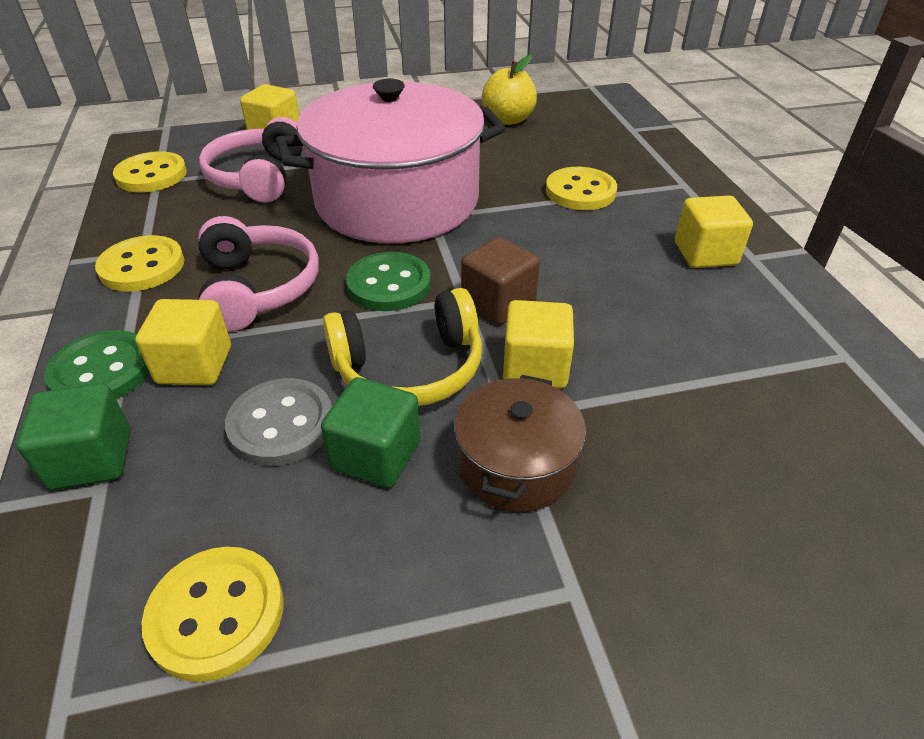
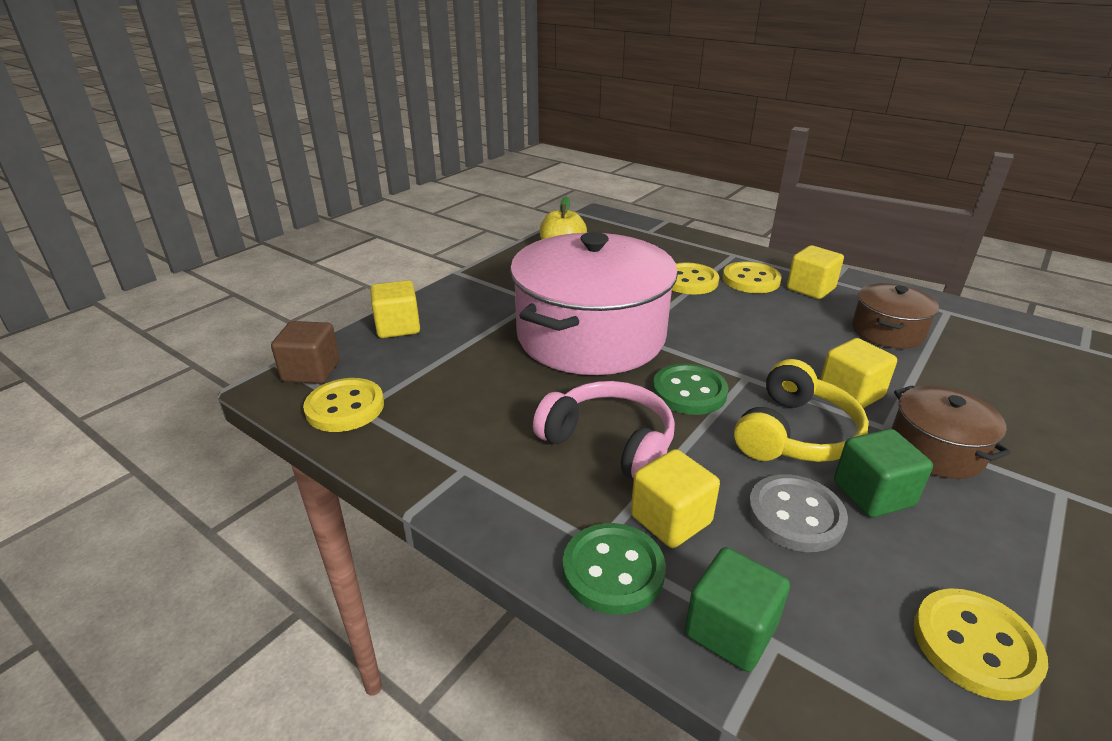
camera: 40 degrees left, 10 degrees down
(142, 266) = (487, 479): yellow button -> yellow button (751, 280)
(258, 177) = (450, 366): pink headphones -> none
(498, 303) = (768, 368): brown cube -> brown cube (311, 371)
(709, 336) = (887, 331): none -> brown pot

